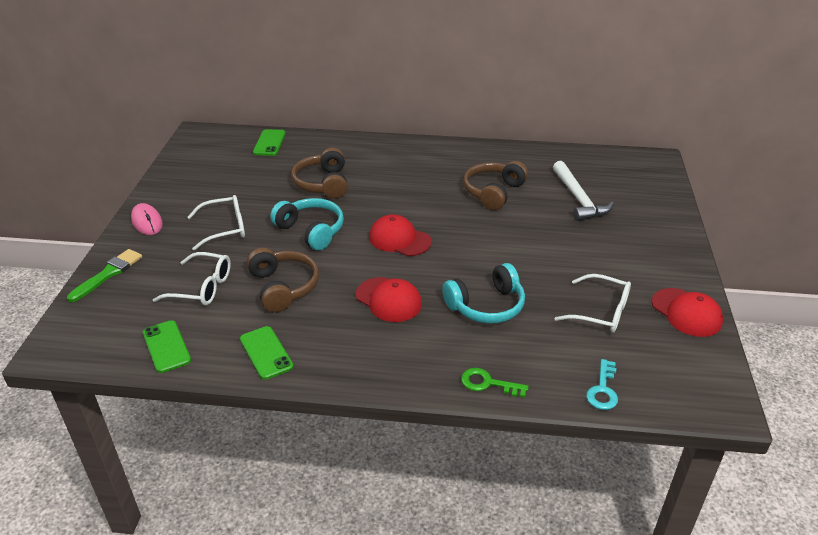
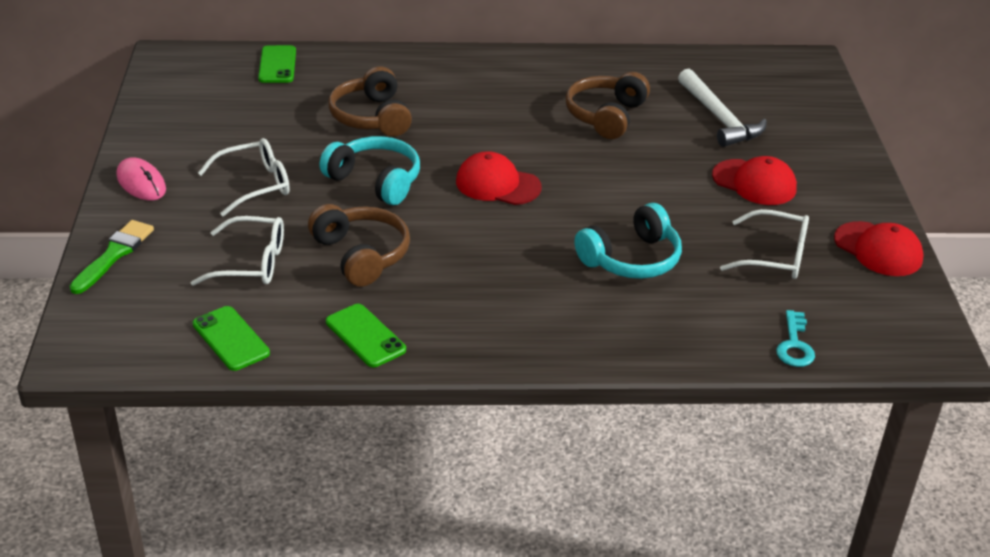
camera: 10 degrees left, 0 degrees up
(389, 300) = (505, 261): red cap -> red cap (754, 182)
(488, 383) = (655, 349): green key -> none

